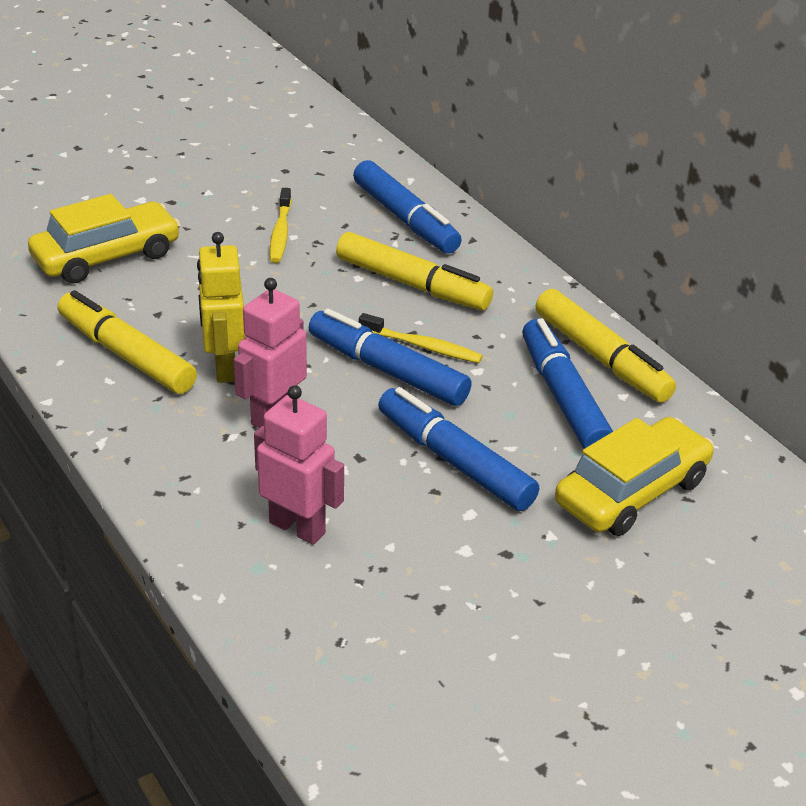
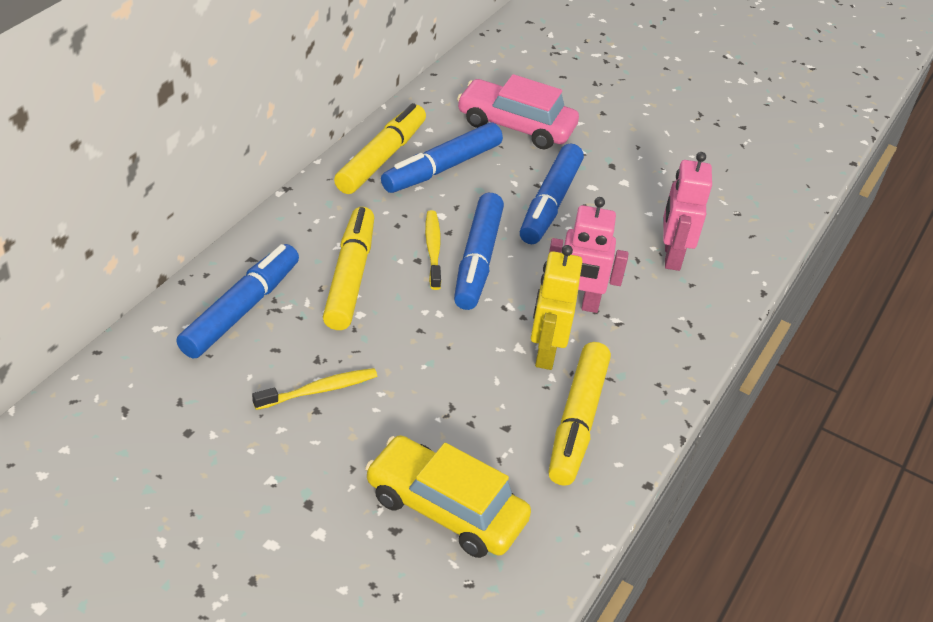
camera: 120 degrees left, 5 degrees up
(224, 367) = (545, 353): yellow robot -> yellow robot turned 135 degrees clockwise
(632, 492) = (516, 125): yellow car -> pink car

